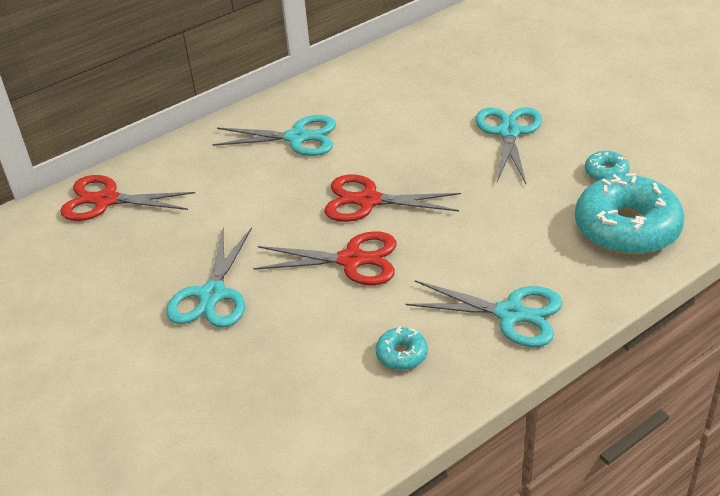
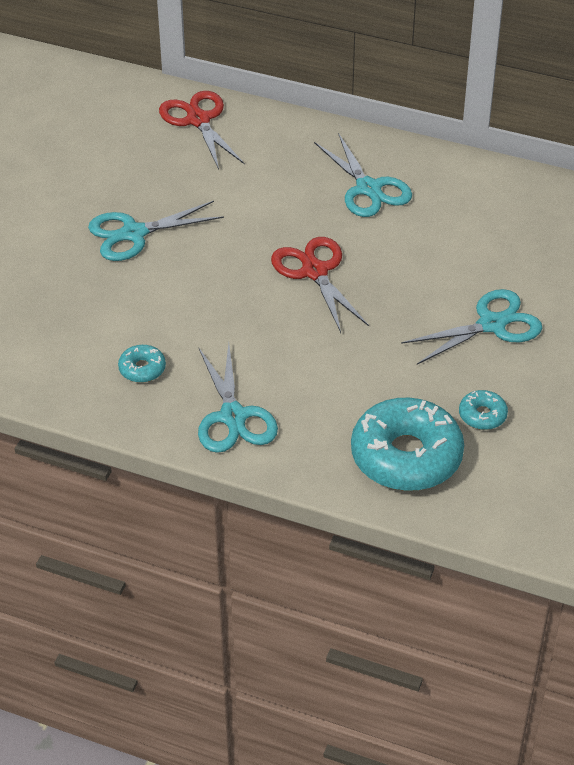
camera: 55 degrees right, 5 degrees up
(352, 260) = (231, 294): red scissors -> none

